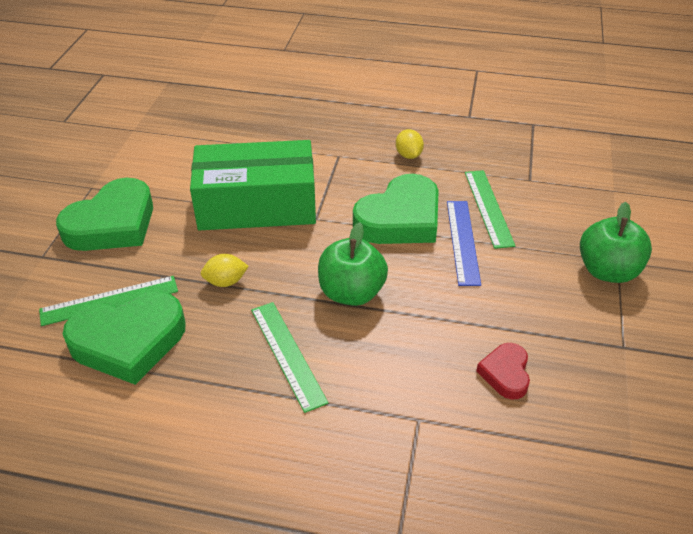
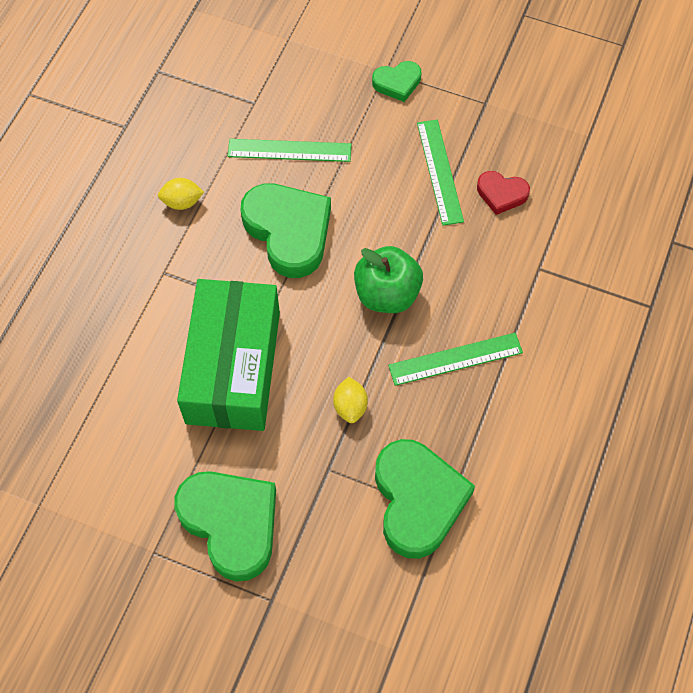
camera: 80 degrees left, 20 degrees up
(109, 300) = (357, 522): green ruler -> green ruler (439, 171)
(462, 241) = (334, 185): blue ruler -> none
(607, 271) = (397, 83): green apple -> green heart

